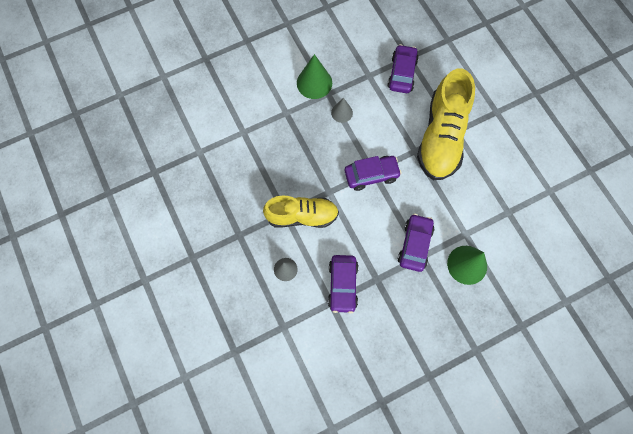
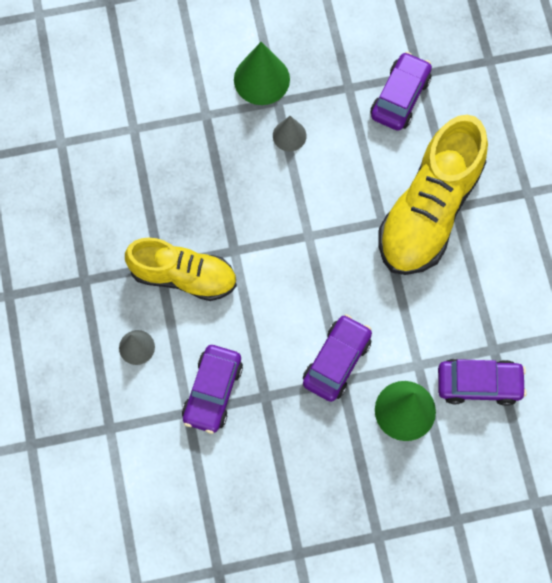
camera: 15 degrees right, 0 degrees up
(371, 175) = (304, 241): purple car -> purple car (479, 384)

